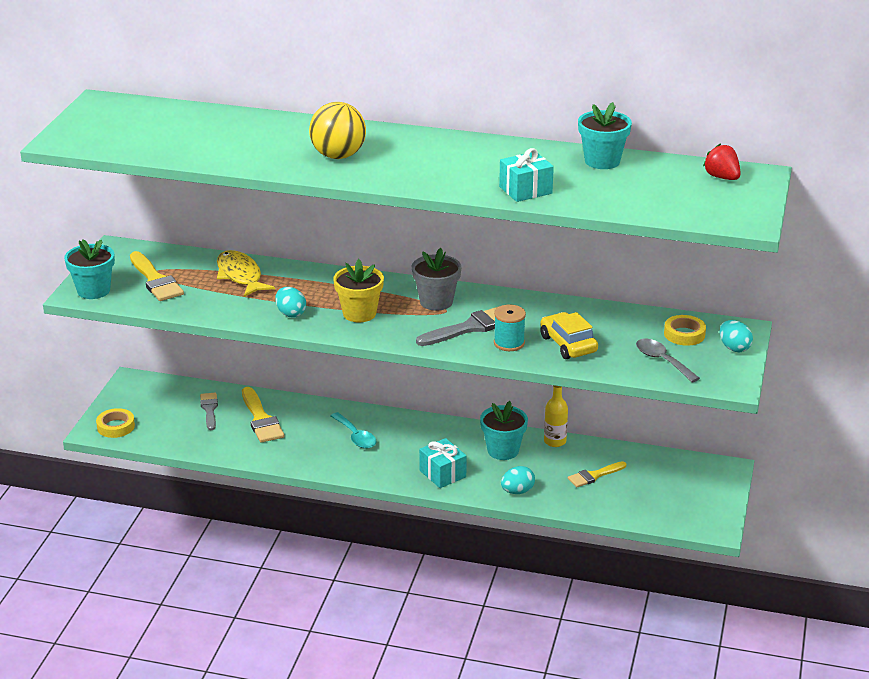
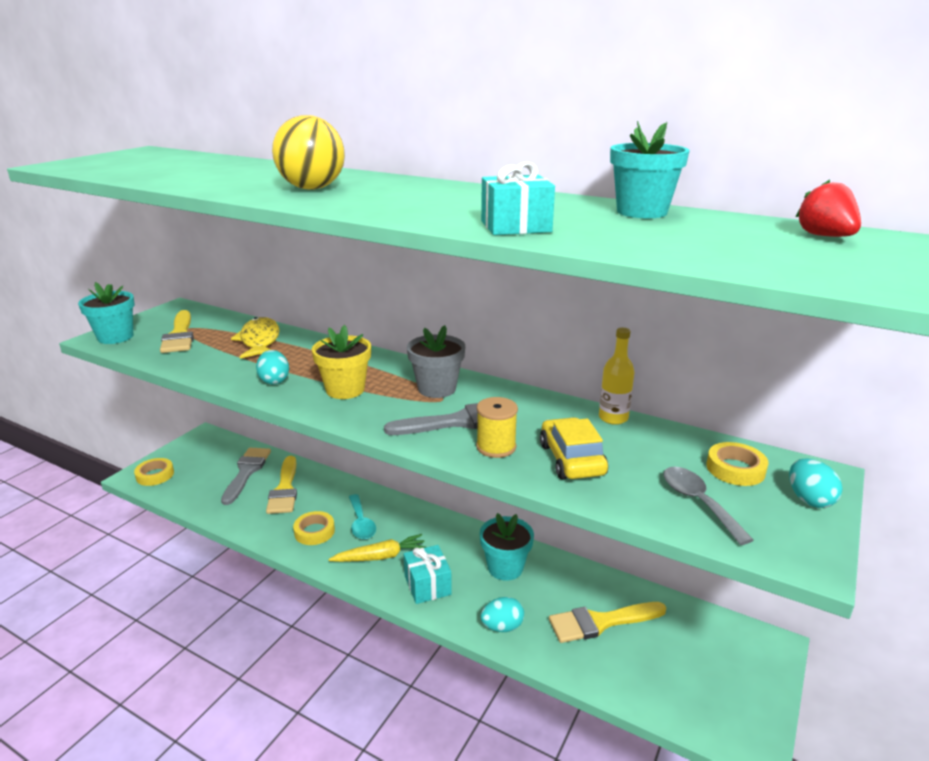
camera: 15 degrees right, 5 degrees down
(209, 409) = (246, 472): grey brush -> grey brush, size x1.55
(316, 450) = (314, 531): none -> yellow tape
(390, 459) = (380, 556): none -> yellow carrot
(509, 343) = (496, 447): turquoise spool -> yellow spool
(555, 441) = (567, 566): yellow bottle -> yellow bottle (613, 418)
(594, 475) = (601, 622): yellow brush -> yellow brush, size x1.55

